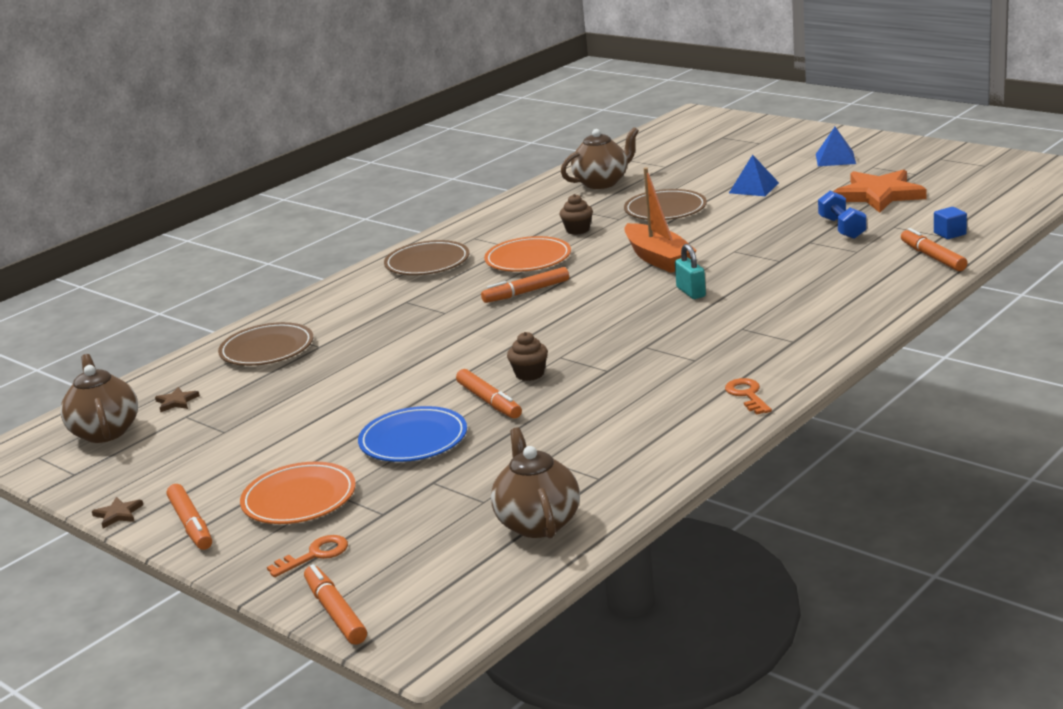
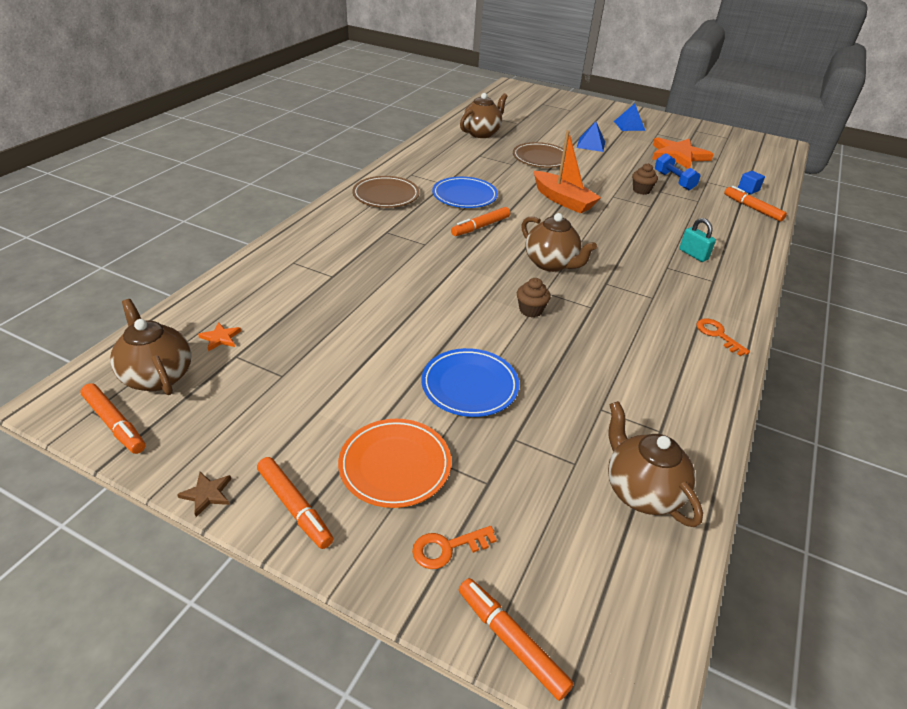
camera: 20 degrees left, 15 degrees up
(176, 402) = (220, 338): brown star -> orange star
(267, 349) = (286, 278): brown plate -> none
(315, 555) = (447, 548): orange key -> orange key turned 150 degrees counterclockwise
(489, 401) = (513, 340): orange marker -> orange marker (115, 423)
(528, 259) = (464, 196): orange plate -> blue plate
(577, 230) = (487, 172): brown cupcake -> brown cupcake (641, 190)
(589, 328) = (551, 264): none -> brown teapot
(691, 292) = (606, 232): turquoise padlock -> turquoise padlock (693, 254)

